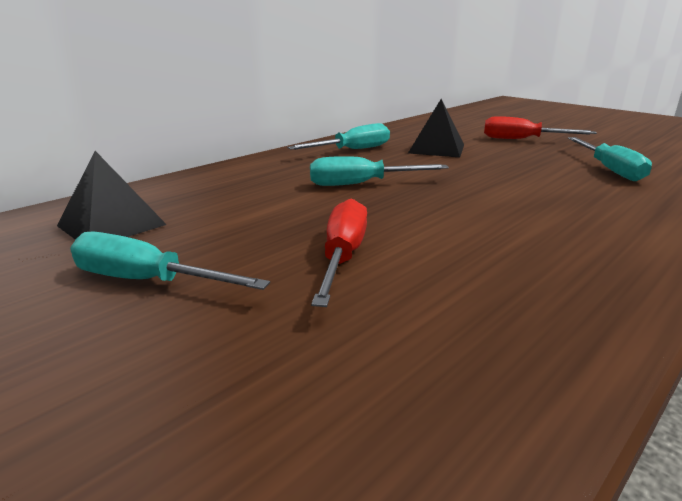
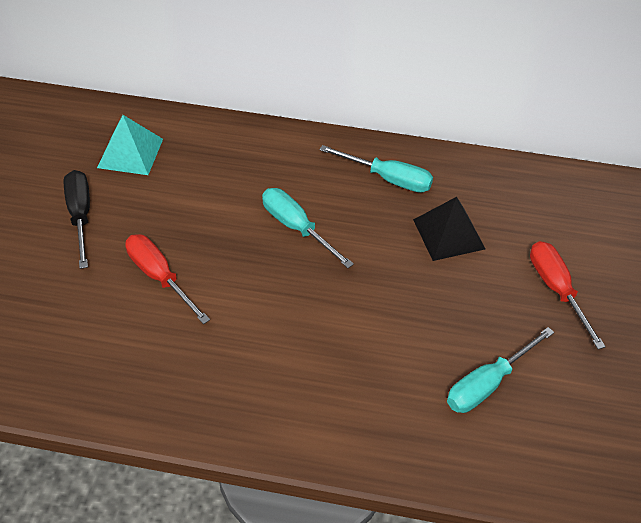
camera: 55 degrees right, 25 degrees up
(111, 225) = (130, 153): black pyramid -> turquoise pyramid
(147, 281) = (80, 216): turquoise screwdriver -> black screwdriver
(342, 257) = (160, 277): red screwdriver -> red screwdriver turned 105 degrees counterclockwise

